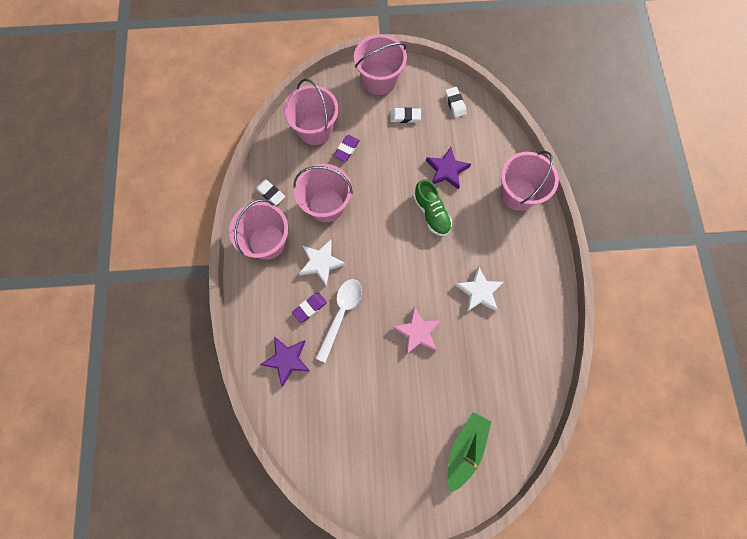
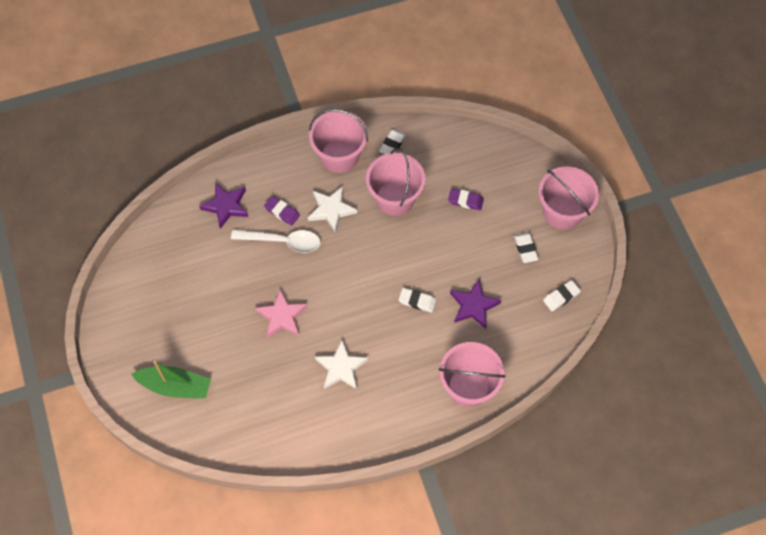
camera: 75 degrees right, 10 degrees down
(315, 129) = (478, 165): pink bucket -> none
(431, 213) = (417, 301): green shoe -> white eraser

